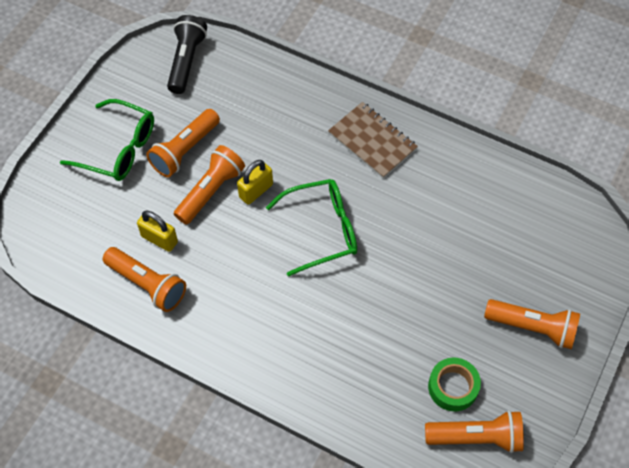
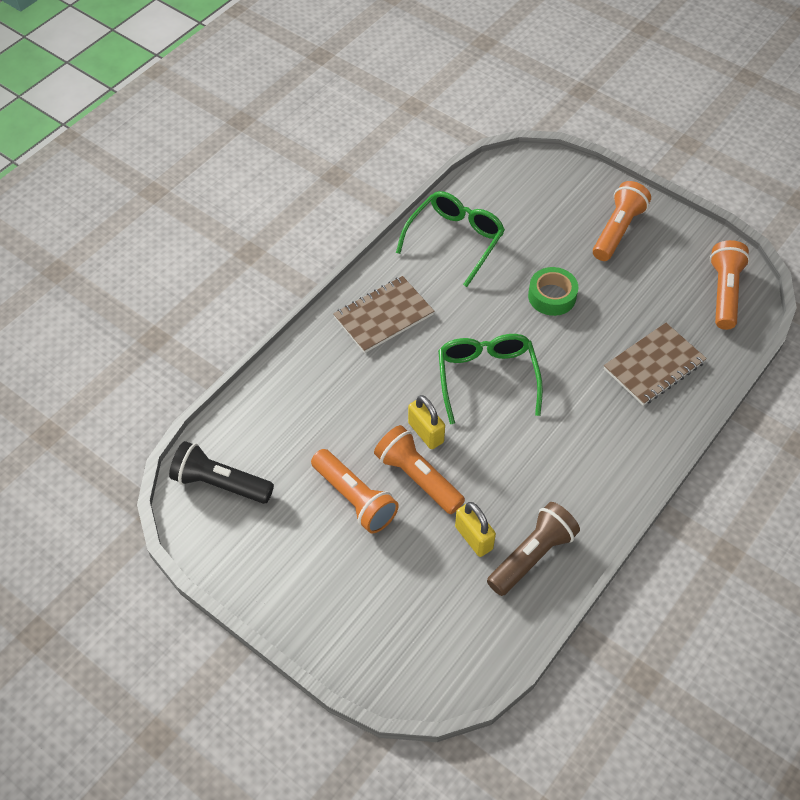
camera: 80 degrees left, 5 degrees down
(118, 148) = (335, 573): green glasses -> green glasses (454, 240)
(147, 284) = (532, 555): orange flashlight -> brown flashlight
(159, 239) = (474, 538): yellow padlock -> yellow padlock turned 75 degrees counterclockwise
(366, 371) = (654, 366): none -> brown notebook
(453, 387) = (674, 300): green tape -> green tape (552, 296)

